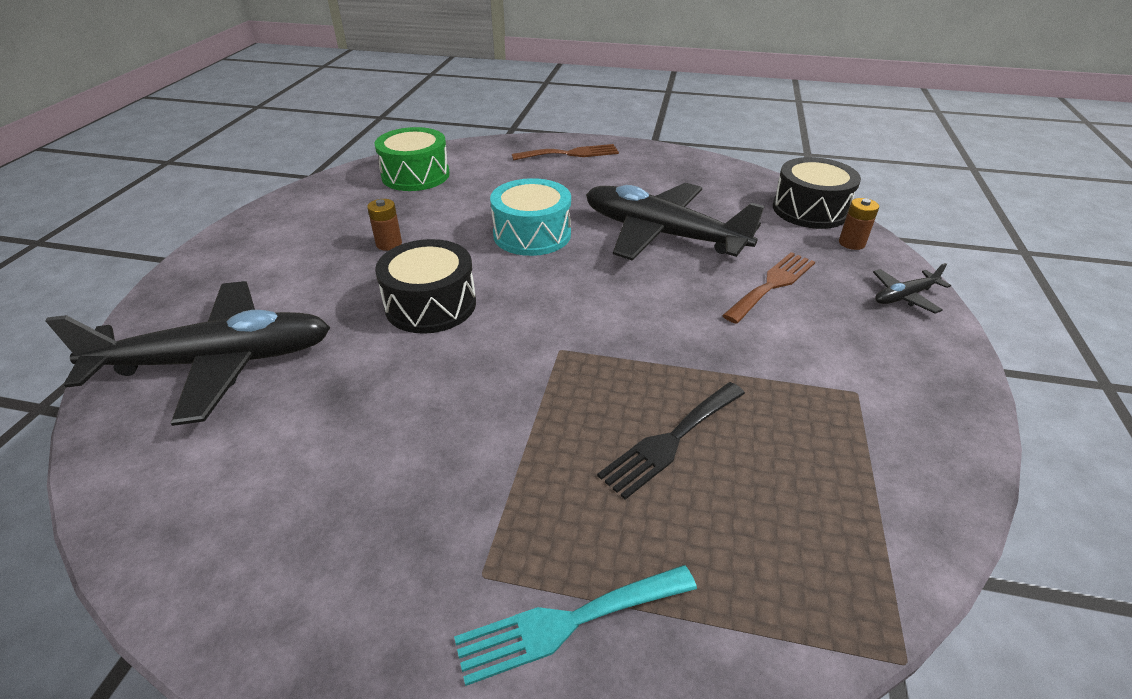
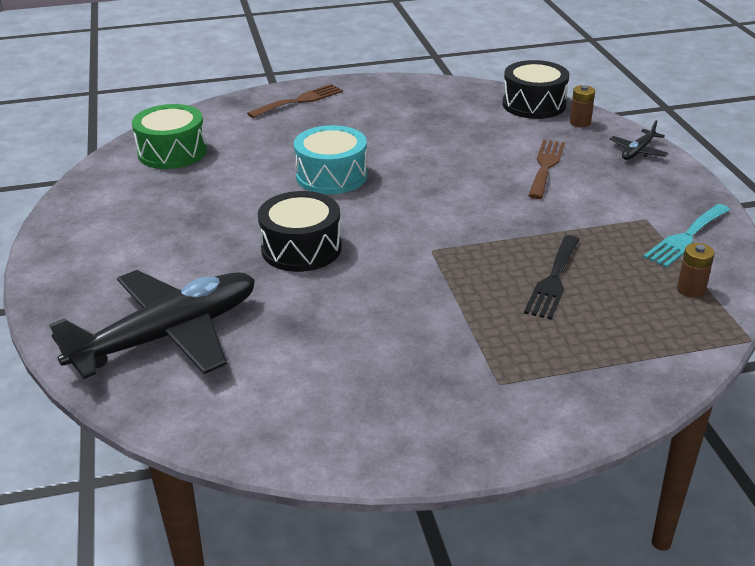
camera: 25 degrees left, 5 degrees down
(389, 244) = (213, 214): brown battery -> brown battery (691, 289)
(567, 622) = (569, 385): turquoise fork -> turquoise fork (686, 237)
(662, 234) = (437, 150): black plane -> none

